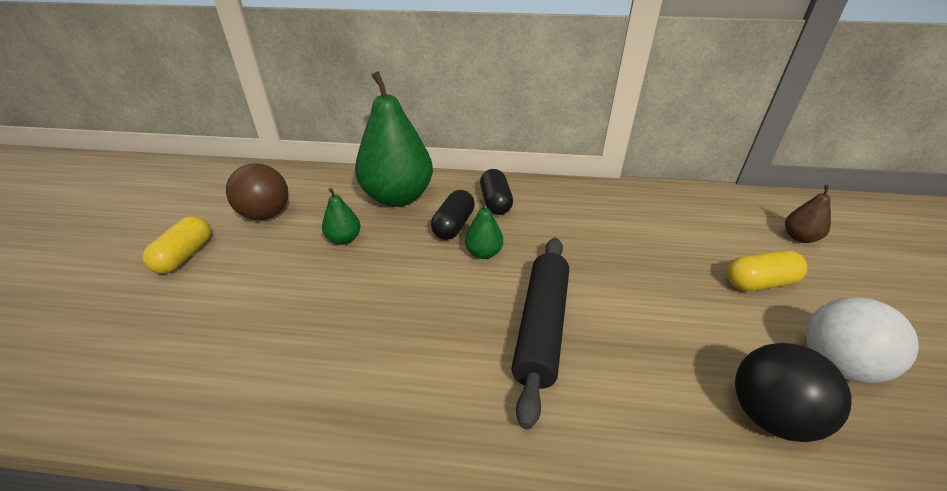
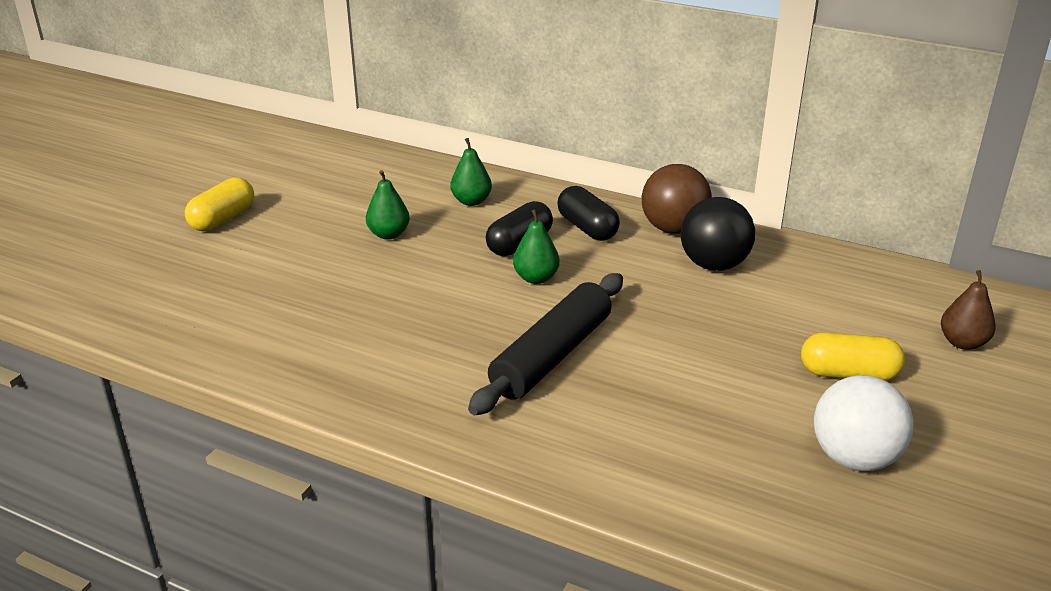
camera: 20 degrees right, 5 degrees down
(266, 215) = (315, 193): brown ball -> brown ball (673, 229)
(398, 197) = (471, 201): green pear -> green pear, size x0.44
(495, 202) = (587, 228): black capsule -> black capsule turned 45 degrees counterclockwise
(769, 415) = (730, 473): black ball -> black ball (714, 265)

